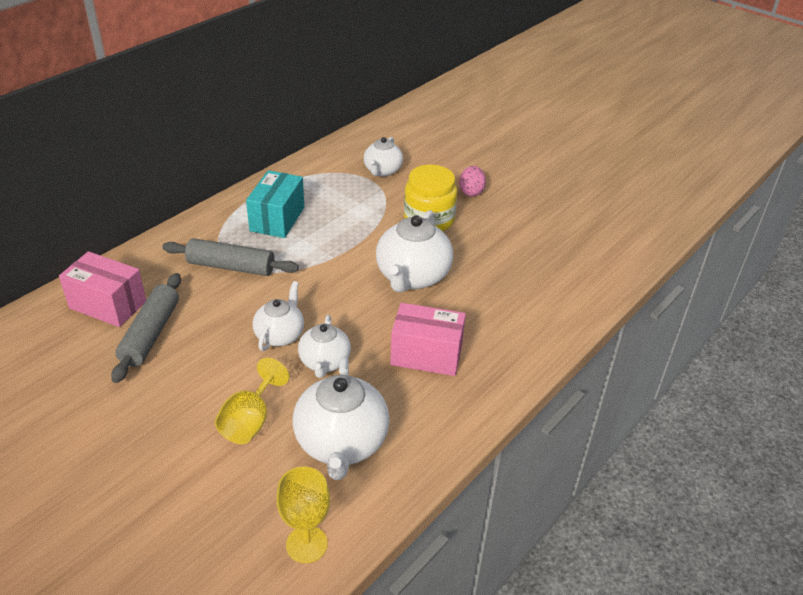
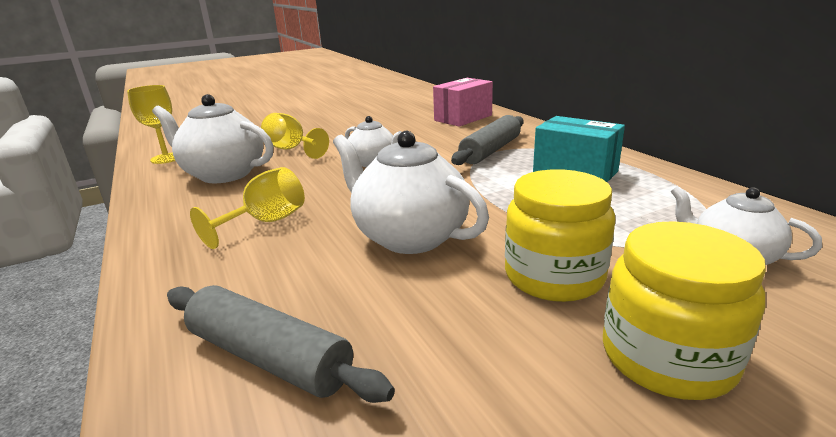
camera: 115 degrees right, 15 degrees down
(151, 334) = (418, 127): grey rolling pin -> grey rolling pin (269, 357)
(324, 362) = (318, 176): white teapot -> none
(426, 355) = (265, 222): pink box -> yellow goblet
(471, 192) = (667, 357): pink egg -> yellow jar

